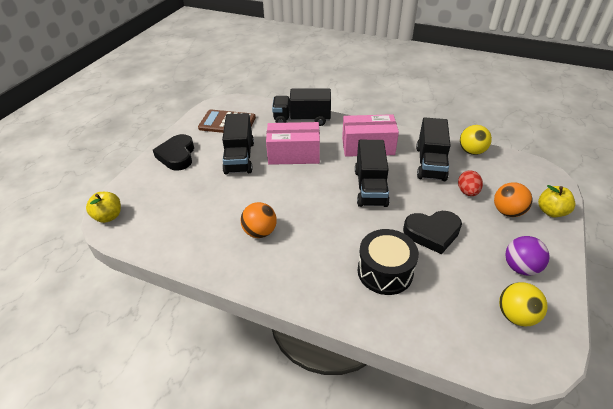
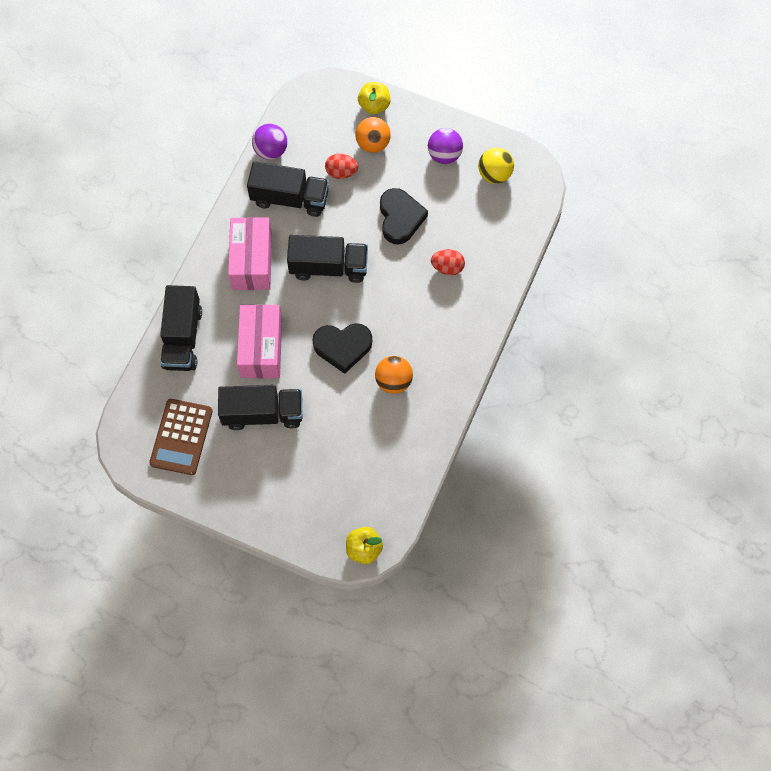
camera: 90 degrees left, 25 degrees up
(177, 155) = (253, 492): black heart -> black heart (343, 347)
(385, 271) = (447, 267): black drum -> red egg
(471, 151) = (271, 150): yellow ball -> purple ball

